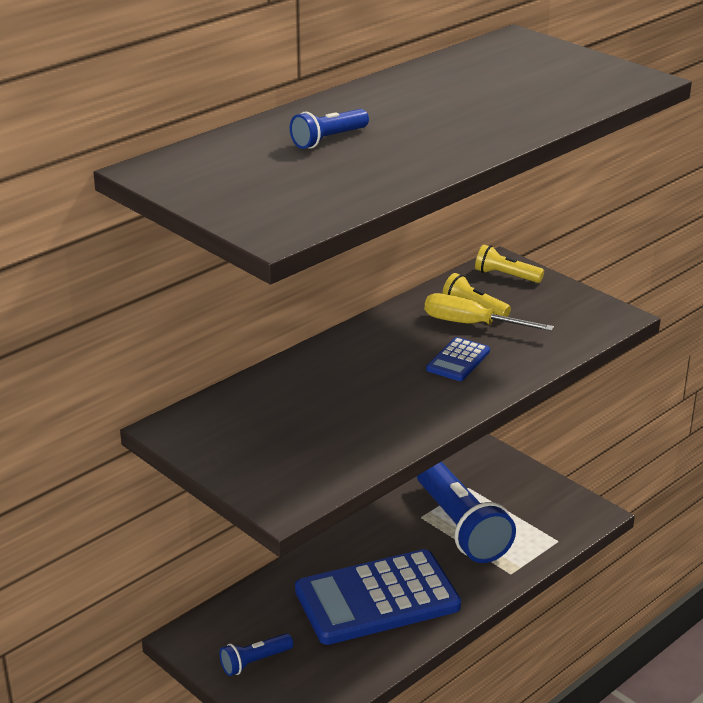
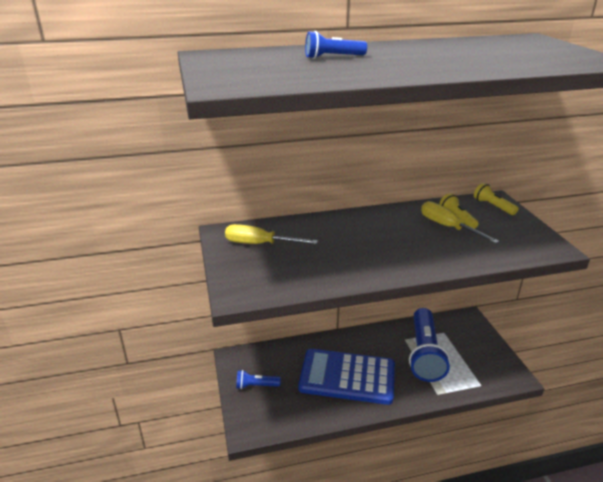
camera: 30 degrees right, 0 degrees up
(243, 428) = (259, 244): none -> yellow screwdriver
(458, 360) = (421, 244): blue calculator -> none

